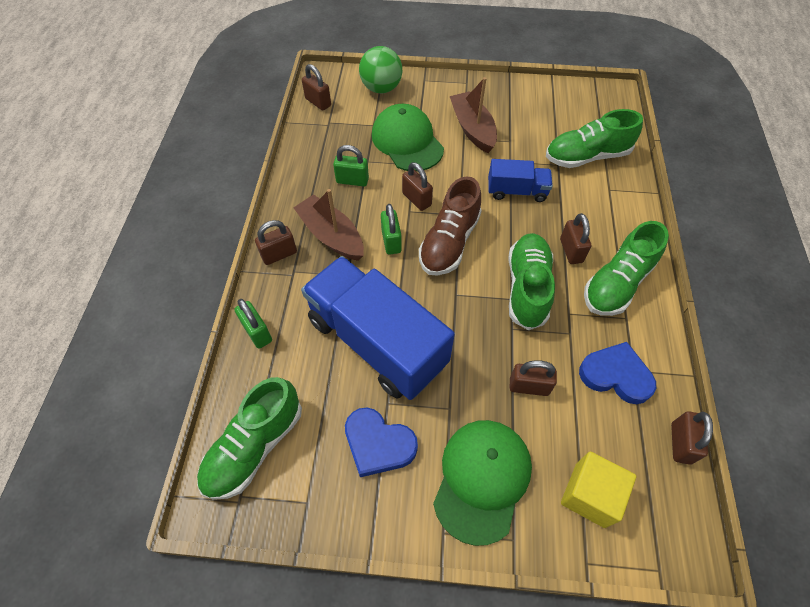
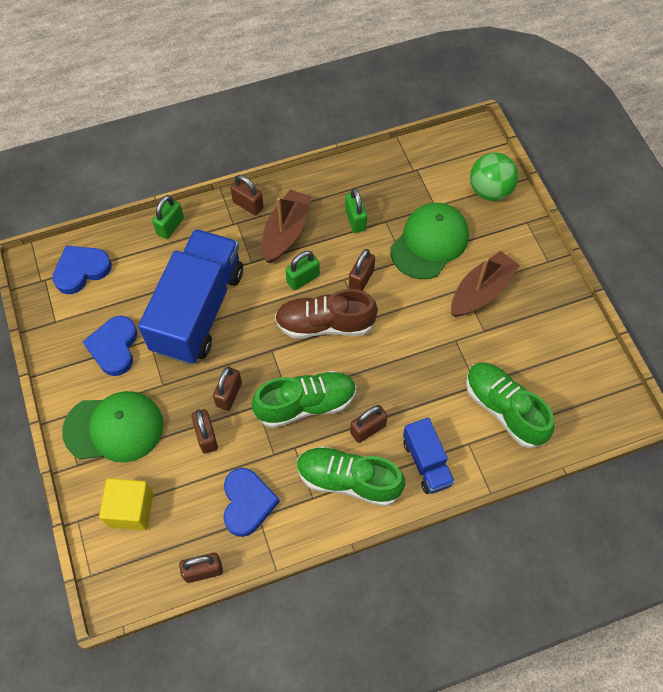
camera: 65 degrees right, 5 degrees up
(254, 447) = (81, 270): green shoe -> blue heart
(318, 102) = (437, 149): brown padlock -> brown padlock (229, 394)
(516, 191) = (418, 359): blue truck -> blue truck (426, 462)

